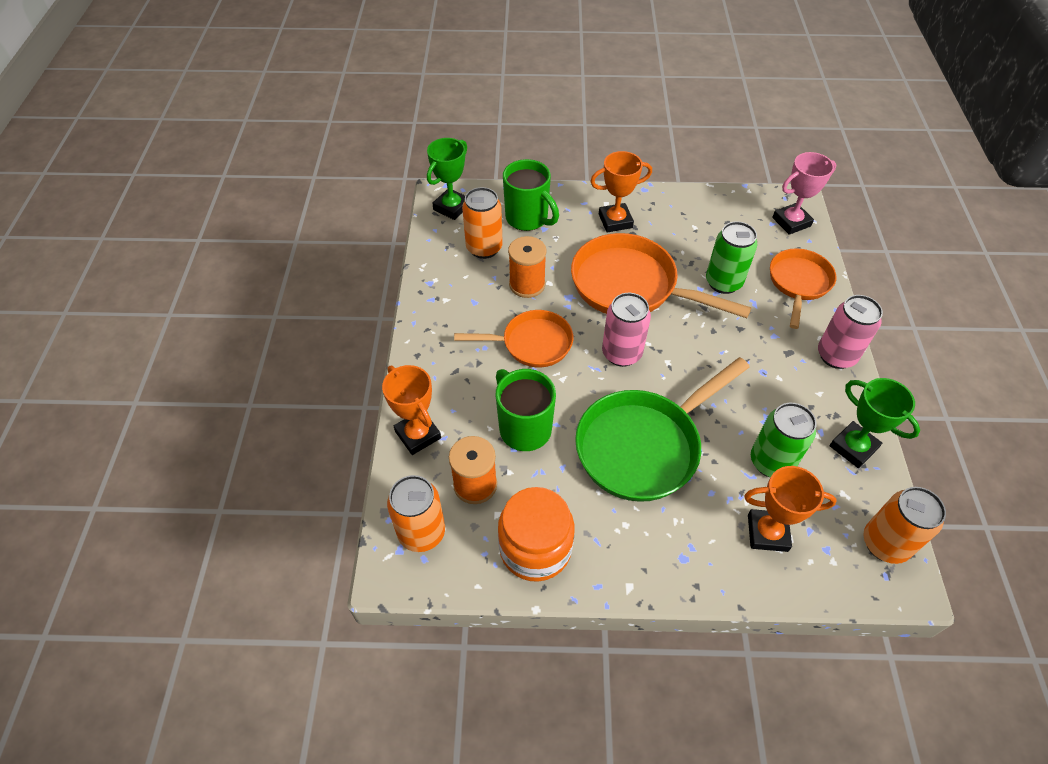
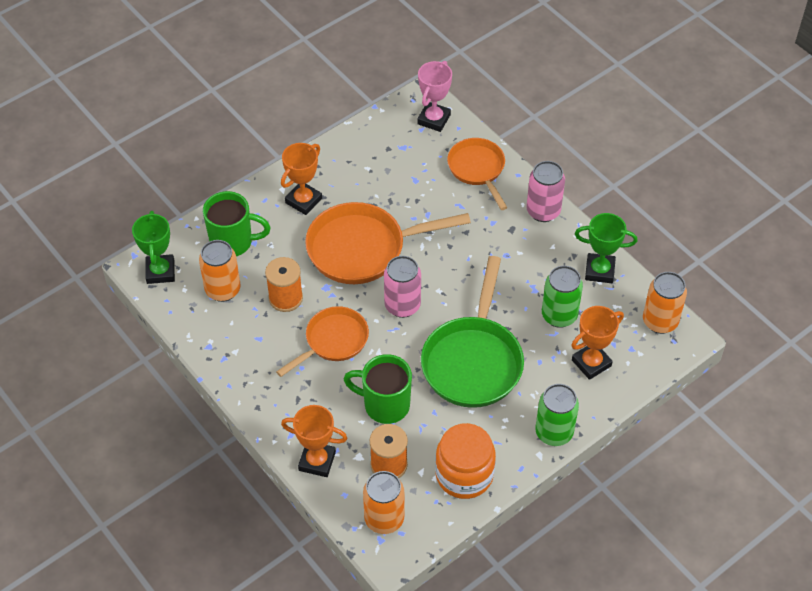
camera: 40 degrees left, 0 degrees up
(723, 282) = (426, 202): green can -> green can (554, 433)

